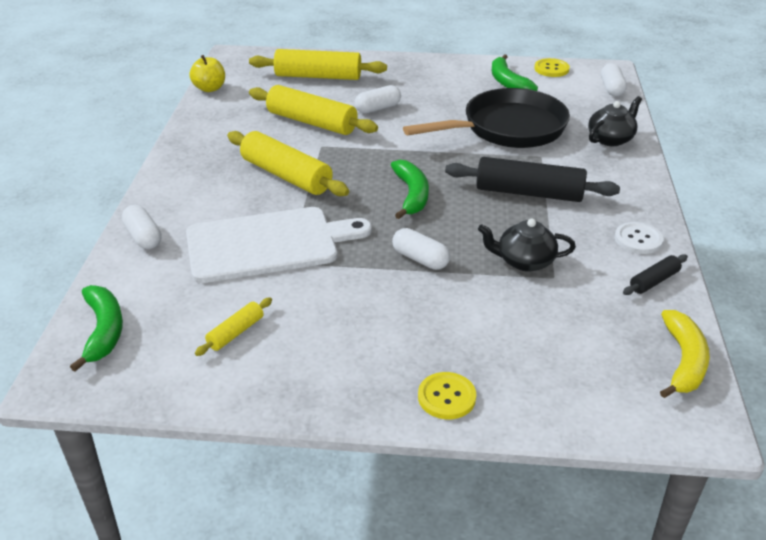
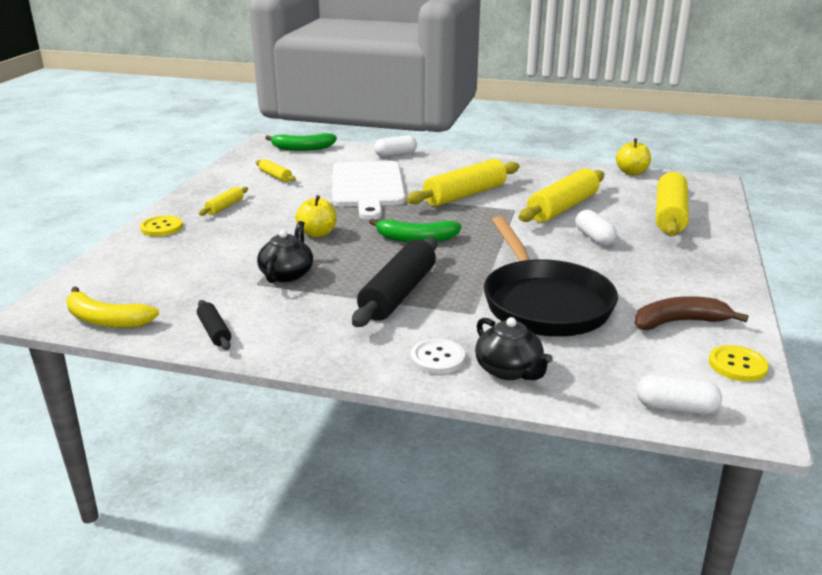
camera: 100 degrees right, 10 degrees down
(361, 354) = (225, 207): none -> yellow rolling pin
(420, 259) = (317, 233): white capsule -> yellow apple
(508, 82) = (679, 322): green banana -> brown banana
(638, 239) = (284, 339): white button -> white button (437, 358)

